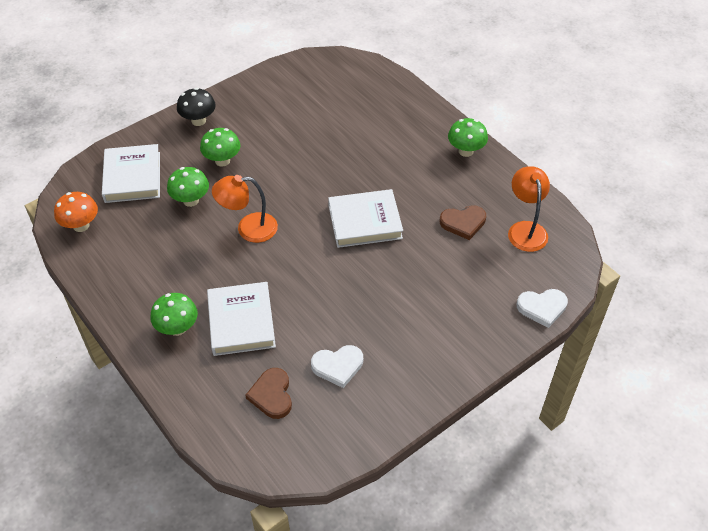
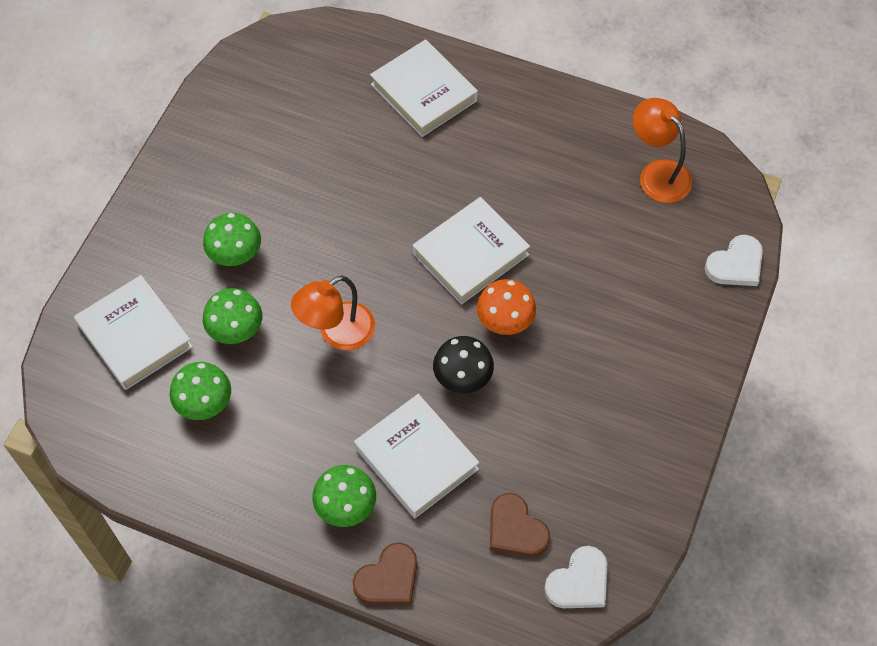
camera: 30 degrees left, 10 degrees up
(81, 225) = (119, 437): orange mushroom -> orange mushroom (505, 322)
(198, 121) = (161, 213): black mushroom -> black mushroom (462, 378)
(338, 366) = (564, 454): white heart -> white heart (579, 582)
(403, 121) = (423, 92): none -> white book
(463, 223) = (584, 199): brown heart -> brown heart (388, 578)
(466, 151) = (525, 100): green mushroom -> green mushroom (205, 404)

